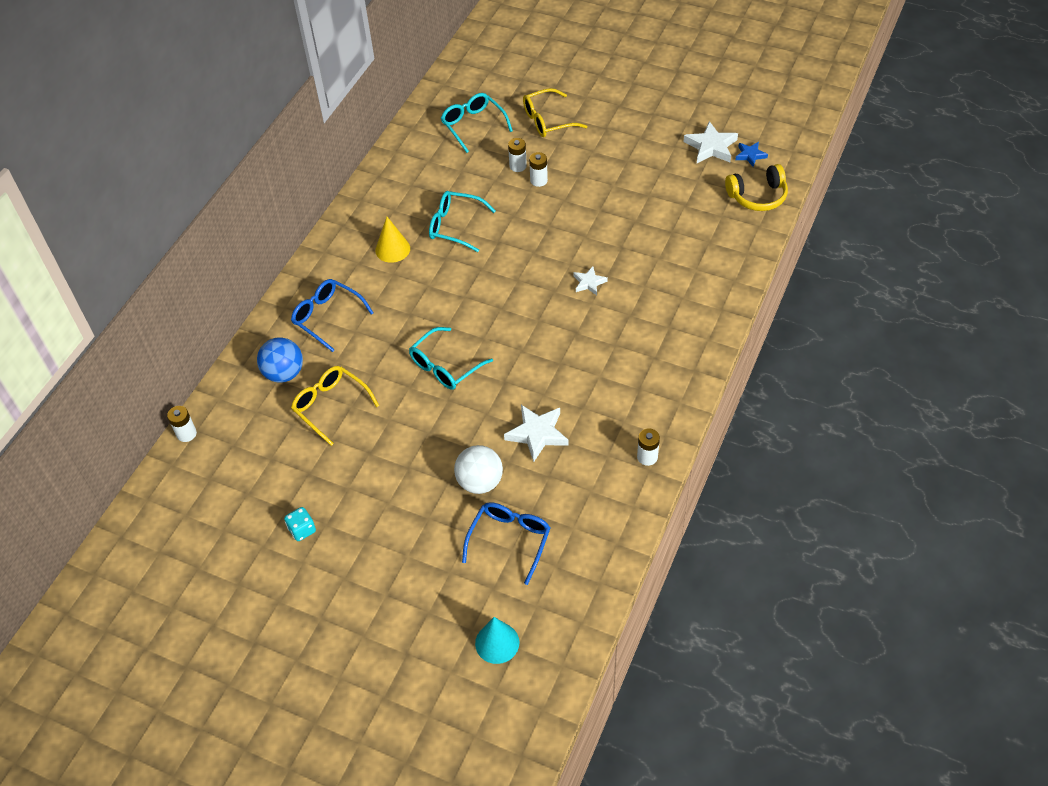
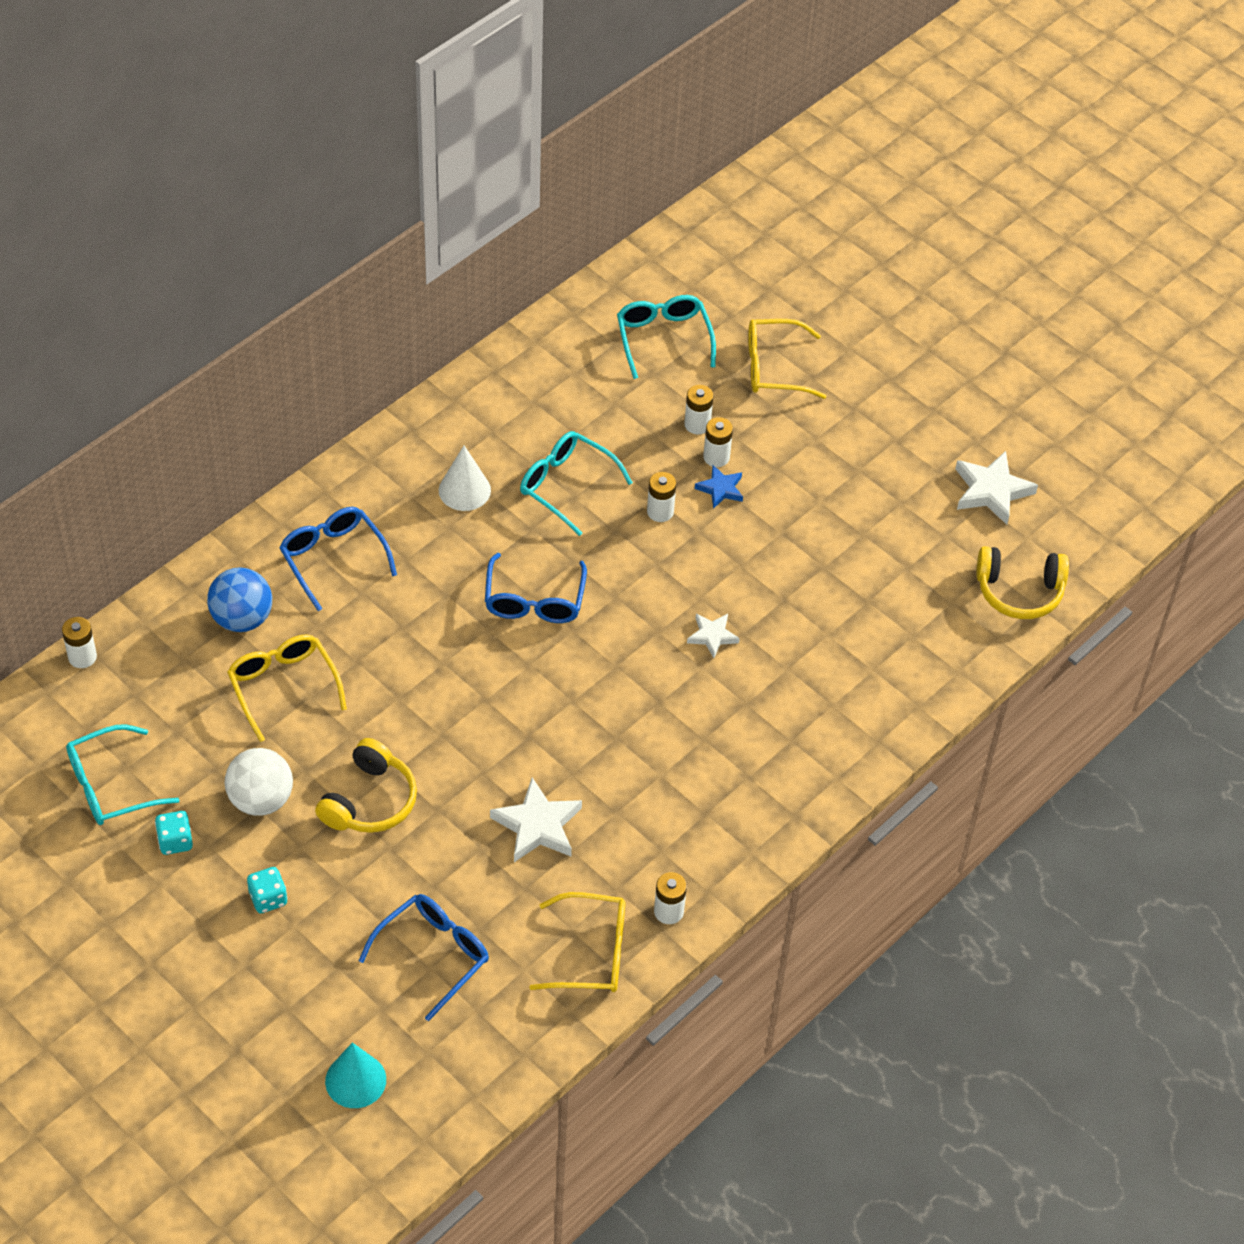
camera: 15 degrees right, 0 degrees up
(382, 544) = (268, 898): none -> turquoise dice
(392, 249) = (464, 490): yellow cone -> white cone
(420, 457) = (369, 801): none -> yellow headphones
(445, 366) = (458, 686): turquoise glasses -> turquoise glasses (110, 786)
(468, 299) = (534, 601): none -> blue glasses
(480, 482) = (431, 863): white ball -> white ball (261, 799)
(520, 222) = (660, 512): none -> white battery
(612, 501) = (592, 953): none -> yellow glasses
(750, 155) = (1042, 524): blue star -> blue star (720, 489)

